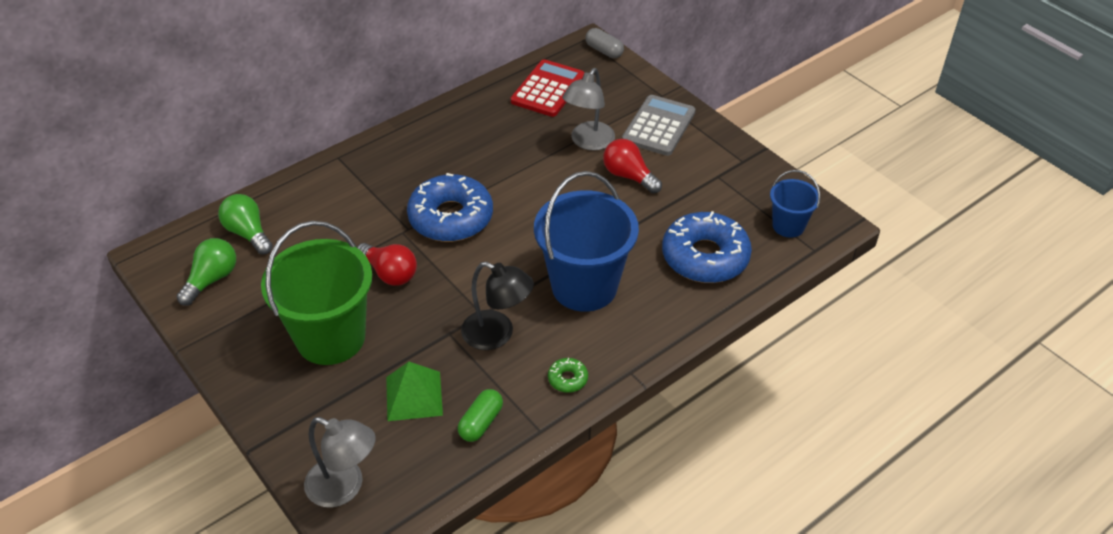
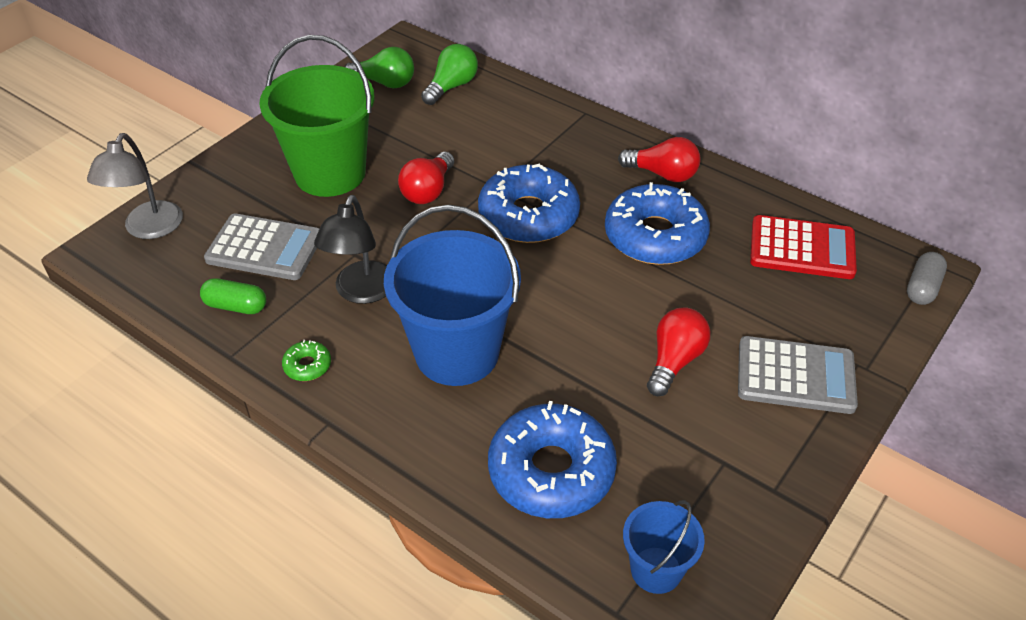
camera: 75 degrees right, 0 degrees up
(414, 396) = (264, 248): green pyramid -> grey calculator
(438, 133) = (663, 174): none -> red light bulb
(505, 155) = (655, 236): none -> blue donut
(588, 142) = (720, 307): grey lamp -> none

